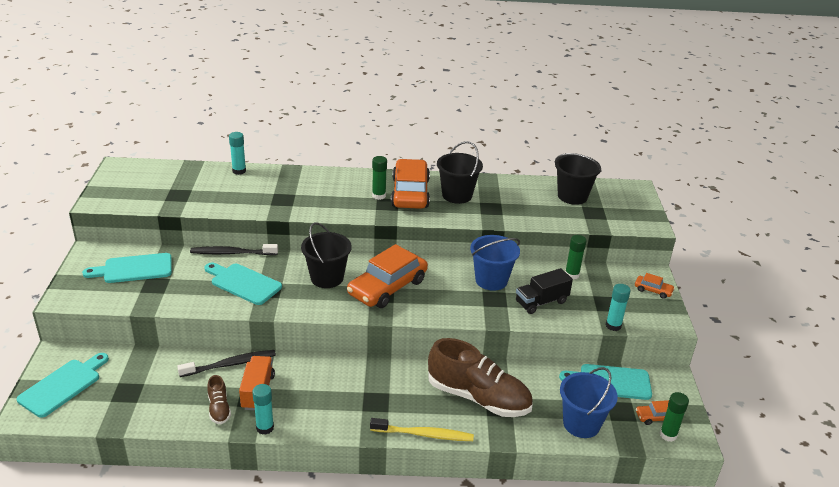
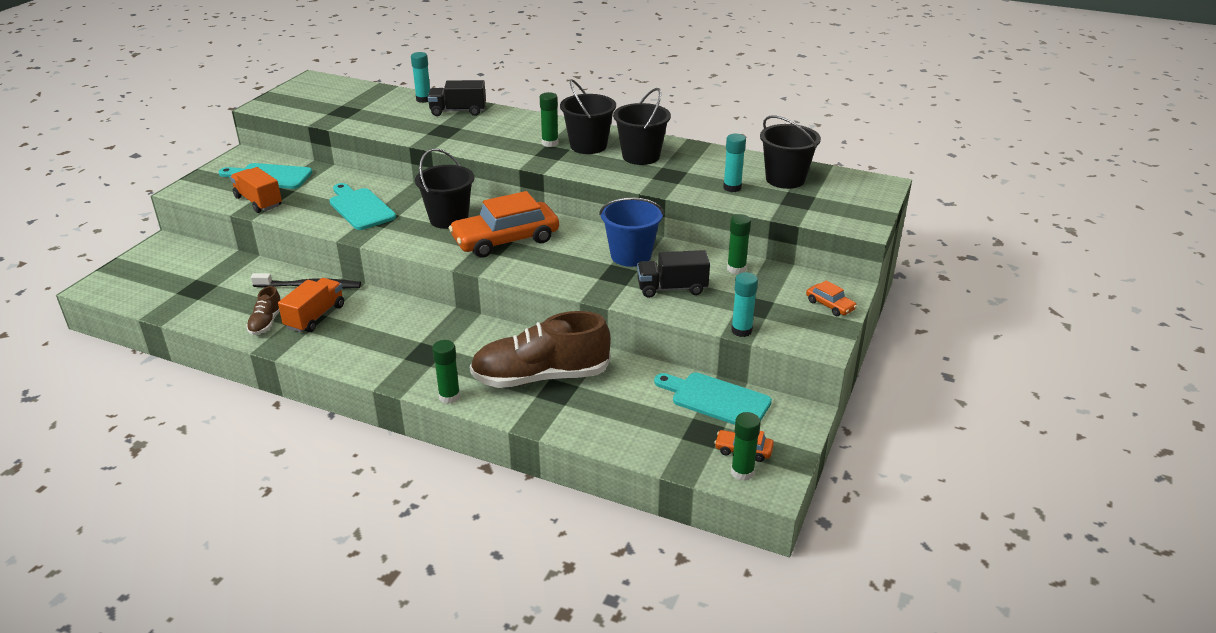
camera: 25 degrees right, 0 degrees up
(63, 386) = (147, 271): turquoise cutting board -> none
(145, 296) = (258, 202): none -> orange truck
(232, 253) = (373, 180): black toothbrush -> none
(265, 428) = (294, 350): turquoise glue stick -> turquoise glue stick (732, 188)
(279, 178) = (458, 111): none -> black truck
(410, 193) = (588, 146): orange car -> black bucket
(423, 434) = (449, 397): yellow toothbrush -> green glue stick
(478, 397) = (541, 377): brown shoe -> brown shoe turned 120 degrees clockwise
(581, 424) = (640, 433): blue bucket -> none

